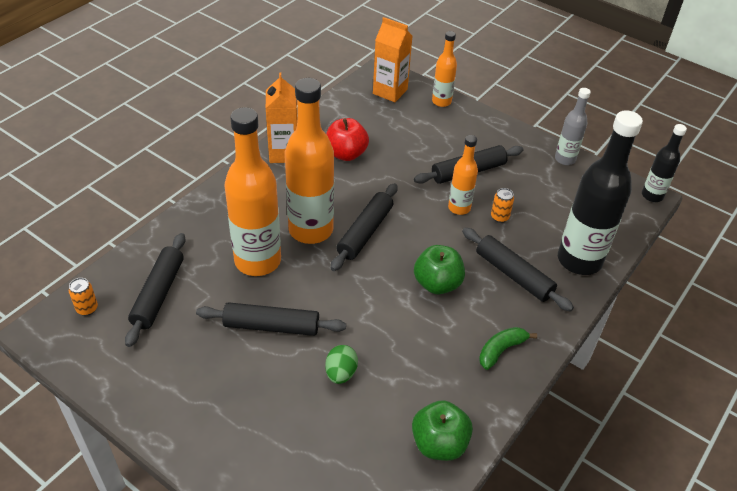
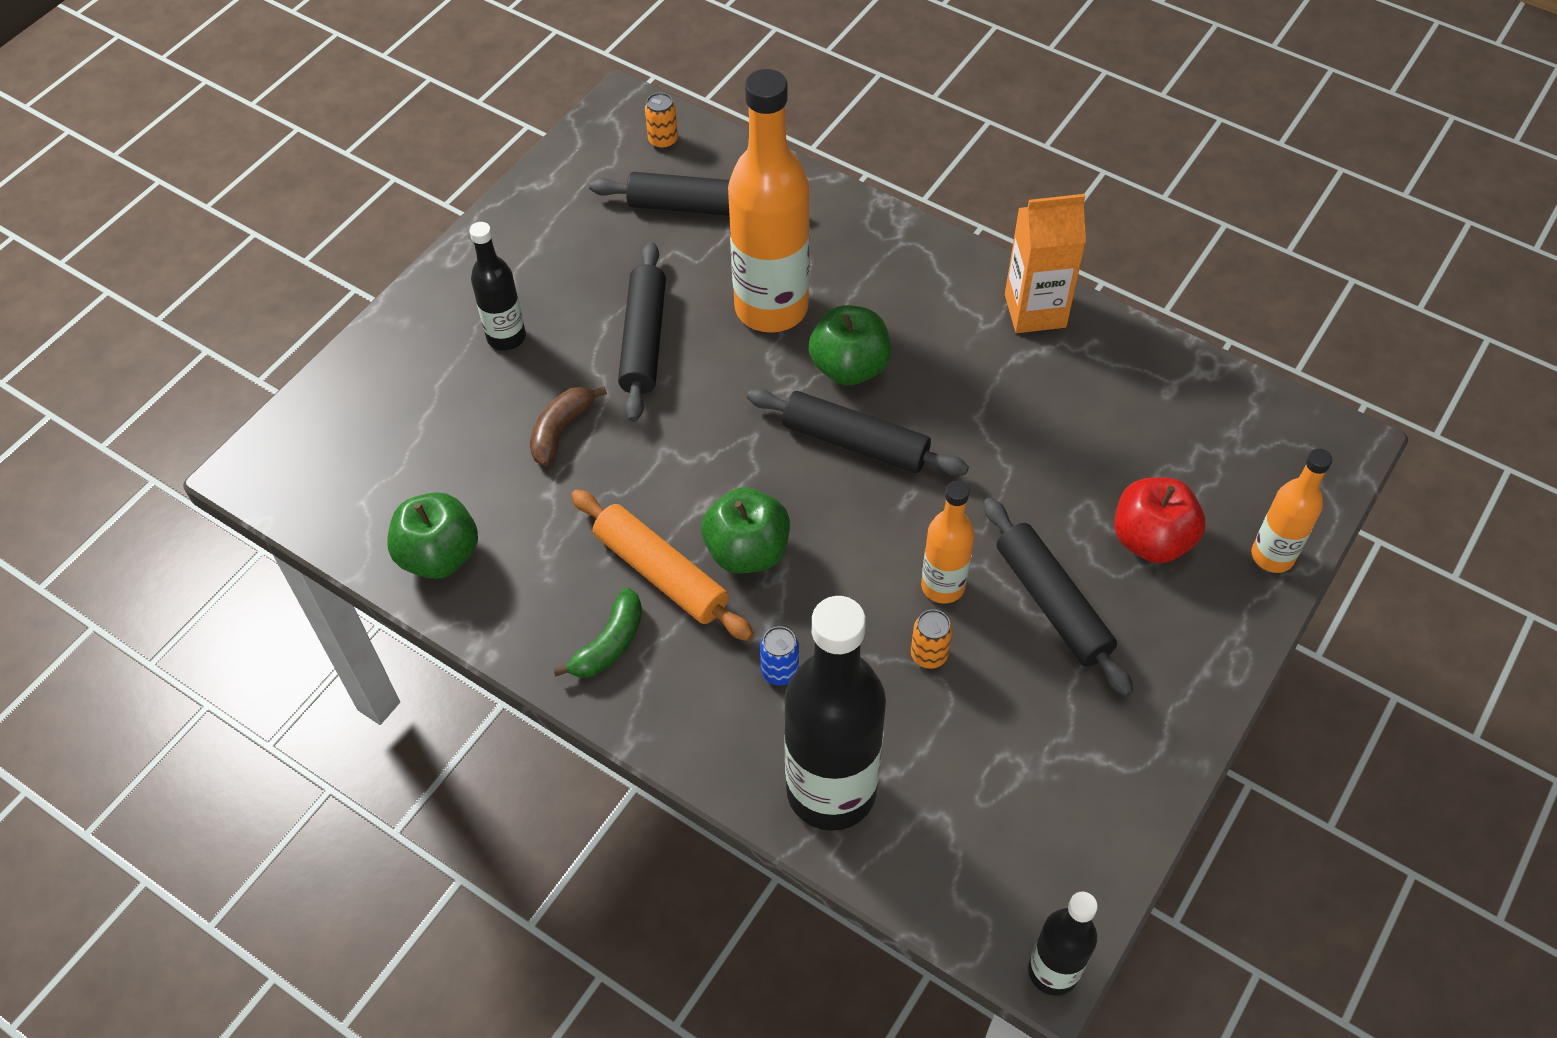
camera: 90 degrees right, 10 degrees up
(253, 406) = (506, 337): none -> black bottle
(311, 230) = (849, 367): orange bottle -> green apple
(341, 373) = (561, 430): green egg -> brown banana
(346, 154) = (1056, 401): red apple -> red apple (1151, 540)
(390, 91) = (1276, 461): orange carton -> none
(452, 324) = (661, 573): none -> orange rolling pin
(501, 350) = (609, 644): green banana -> green banana turned 75 degrees clockwise
(513, 275) = (780, 671): black rolling pin -> blue can
(565, 159) = (1137, 794): grey bottle -> none

